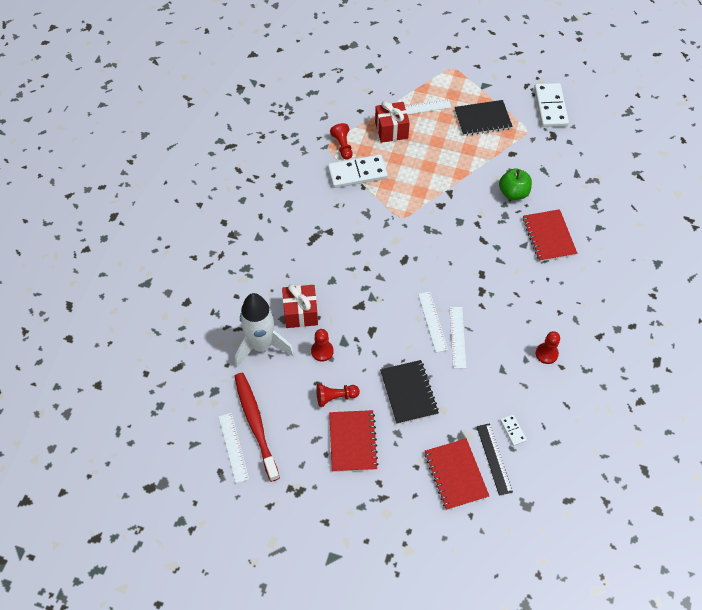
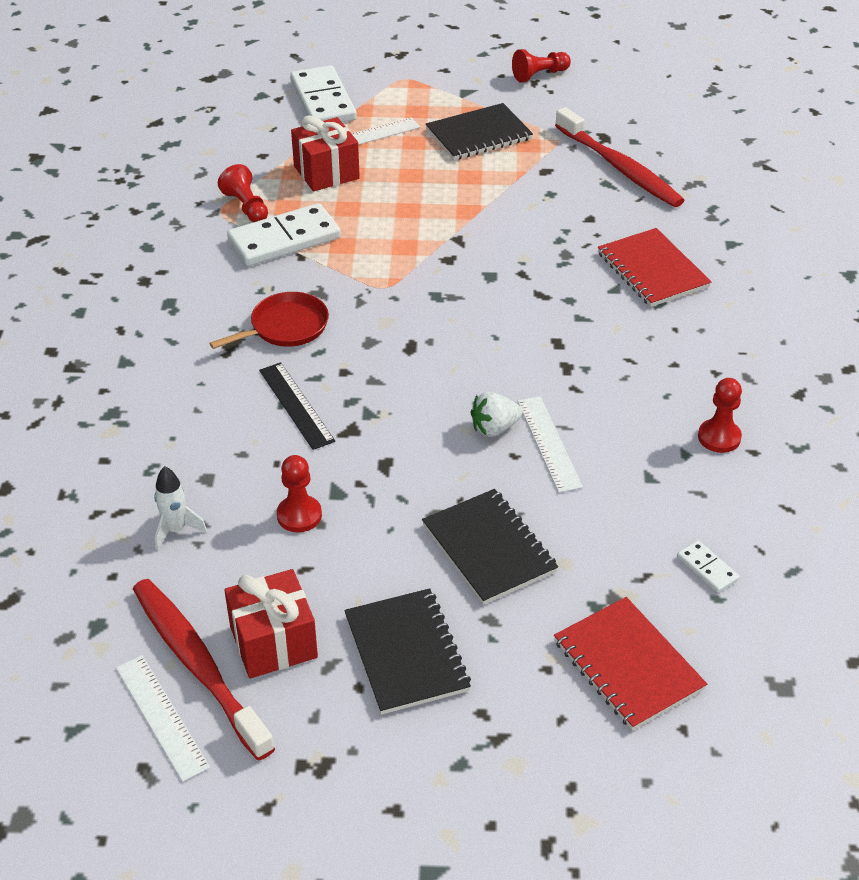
camera: 15 degrees left, 15 degrees down
(262, 346) = (176, 530): white rocket -> white rocket, size x0.45
(300, 313) = (239, 463): red gift -> red gift (273, 642)
(335, 397) = (348, 585): red pawn -> red pawn (539, 75)
(344, 232) = (285, 327): none -> red pan
(353, 441) = (406, 653): red notebook -> black notebook
(432, 321) = (494, 428): white ruler -> white strawberry
(494, 458) = (690, 622): black ruler -> black ruler (296, 405)
(513, 193) = (568, 222): green apple -> none
(550, 107) = (584, 103): white domino -> white domino (323, 100)
(554, 159) = (619, 167): none -> red toothbrush

